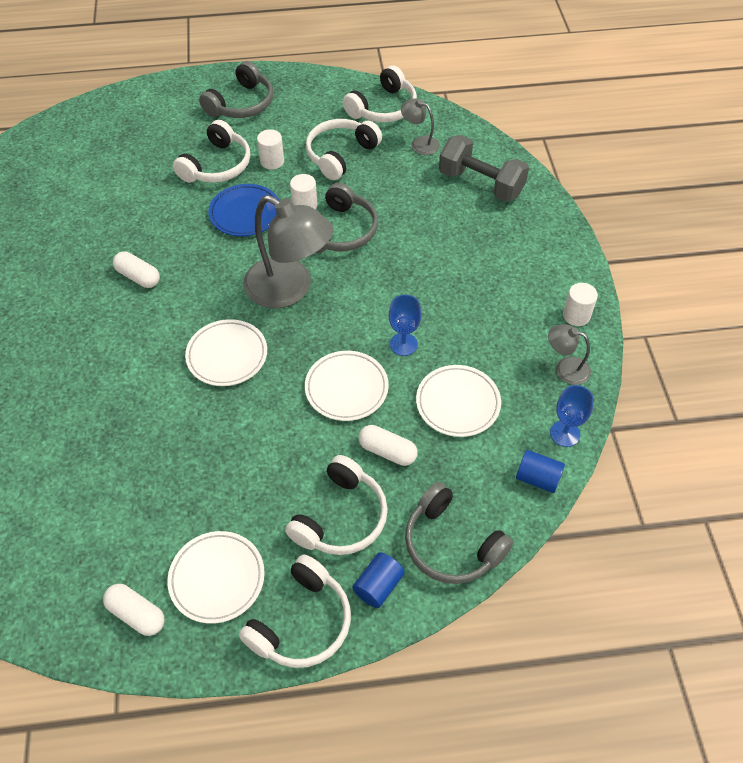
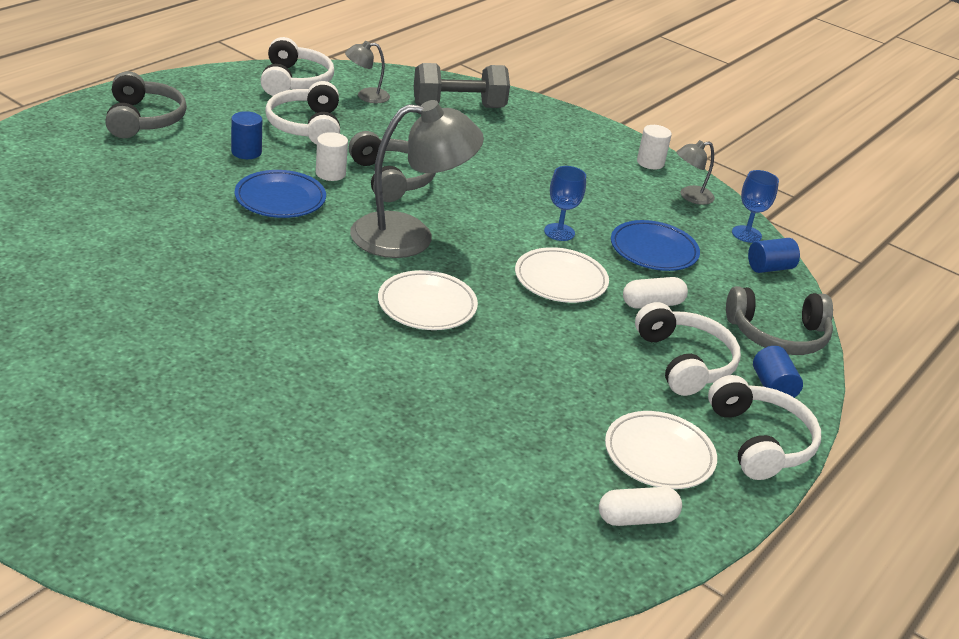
camera: 50 degrees left, 20 degrees down
(138, 277) = (245, 287): white capsule -> none
(217, 165) = (193, 174): white headphones -> none
(272, 161) = (246, 152): white cylinder -> blue cylinder
(458, 403) = (653, 250): white plate -> blue plate

